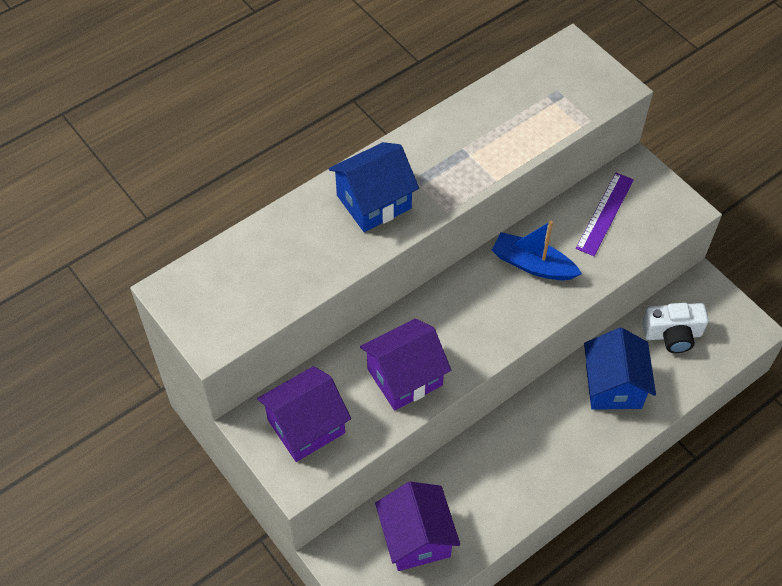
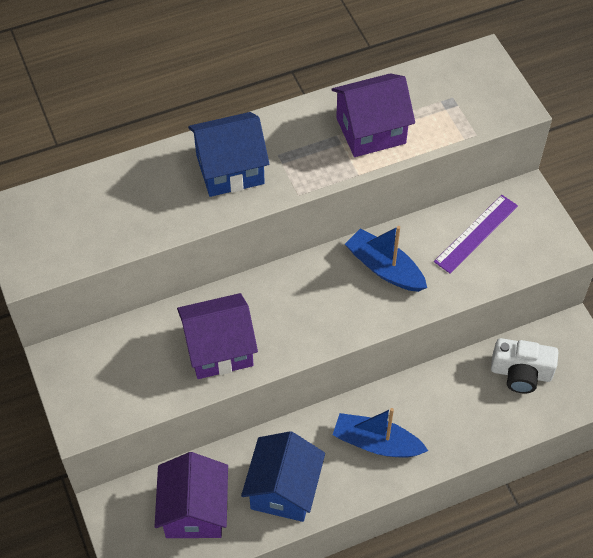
camera: 15 degrees right, 0 degrees up
(306, 426) = (108, 374): purple house -> purple house (371, 130)
(564, 431) = (376, 443): none -> blue boat
(613, 386) = (442, 410): blue house -> blue house (284, 490)

